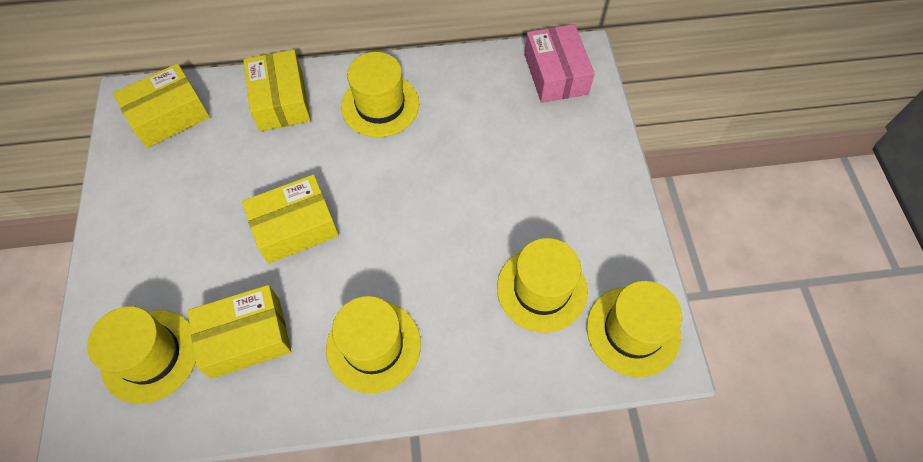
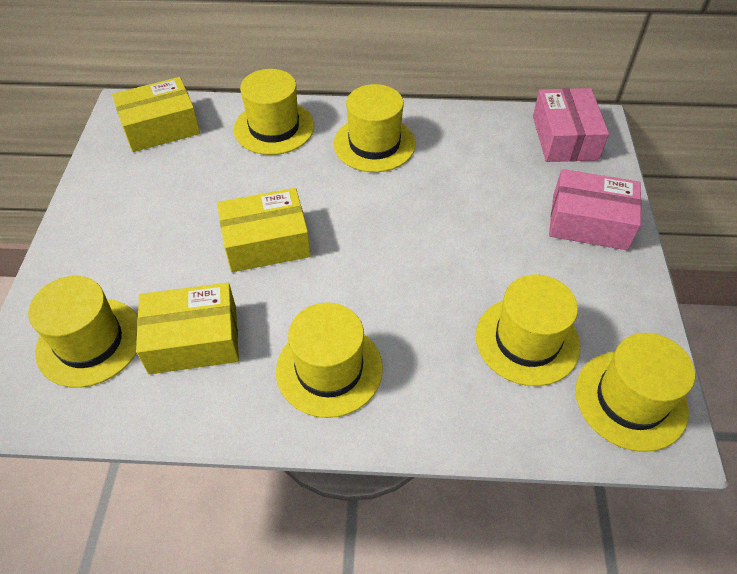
camera: 10 degrees right, 10 degrees down
(281, 100) = (274, 128): yellow box -> yellow hat
(585, 161) = (589, 222): none -> pink box

